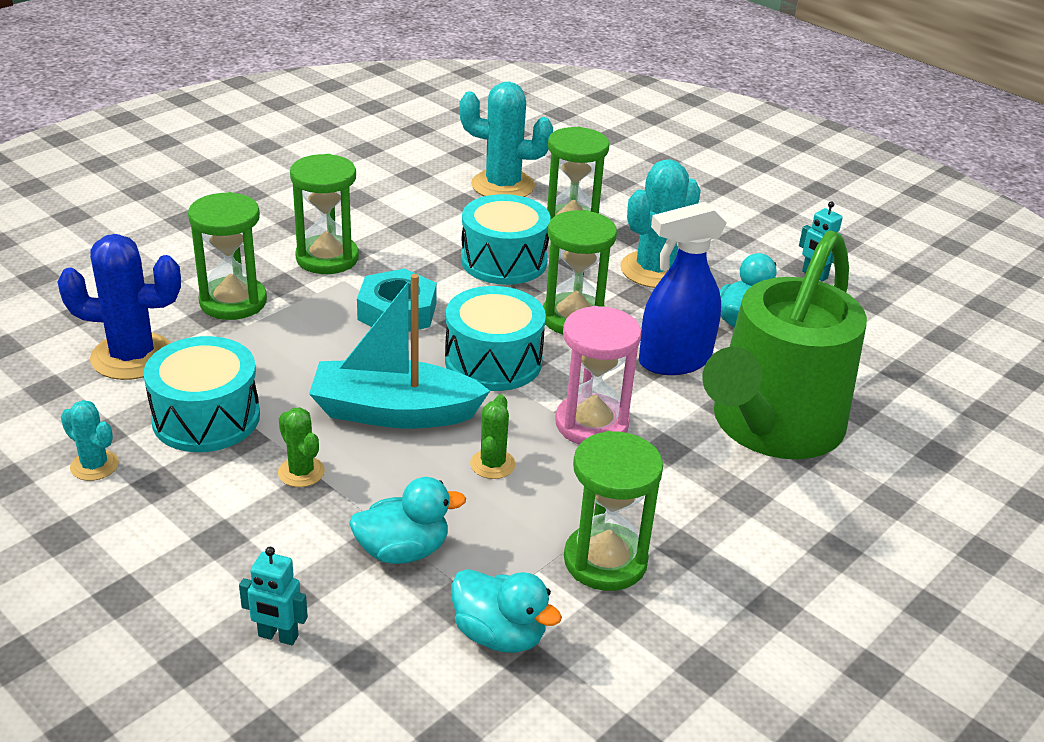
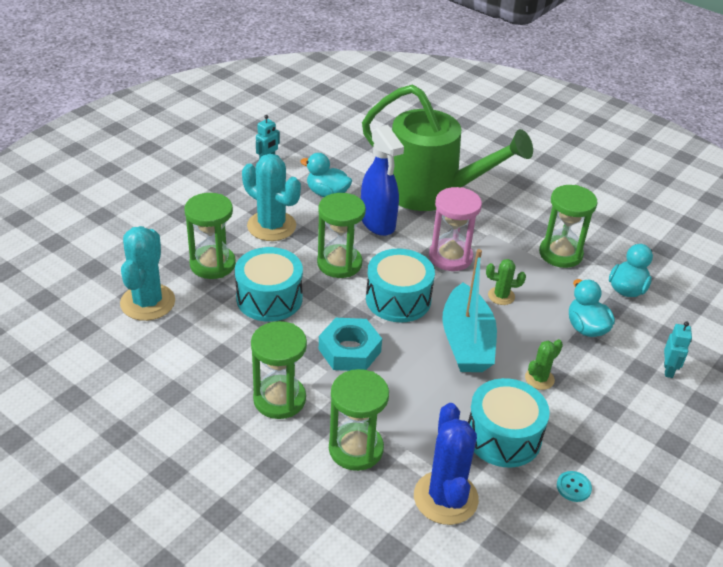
camera: 95 degrees left, 5 degrees up
(94, 465) = (573, 487): turquoise cactus -> turquoise button

